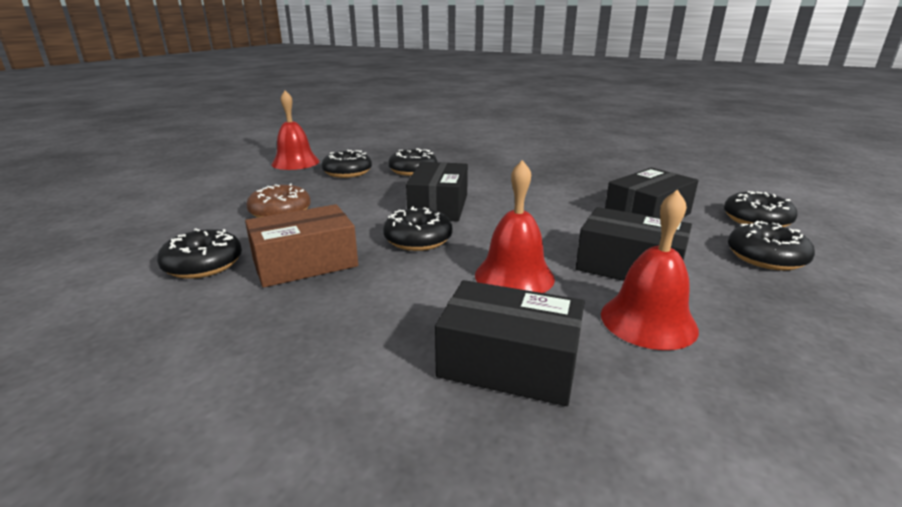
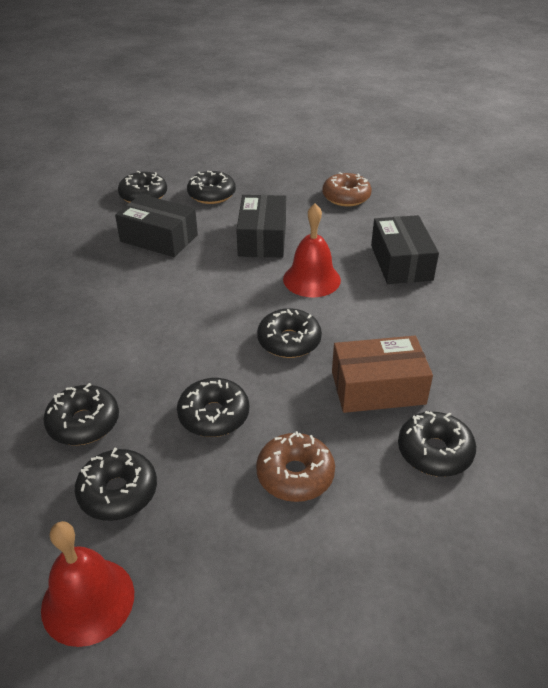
camera: 115 degrees left, 15 degrees up
(305, 263) = (378, 388): brown box -> brown box turned 45 degrees counterclockwise
(370, 200) = (214, 415): none -> black donut
(439, 206) = (204, 355): black box -> none
(648, 321) = (324, 228): red bell -> none
(778, 381) = (346, 197): none -> brown donut

